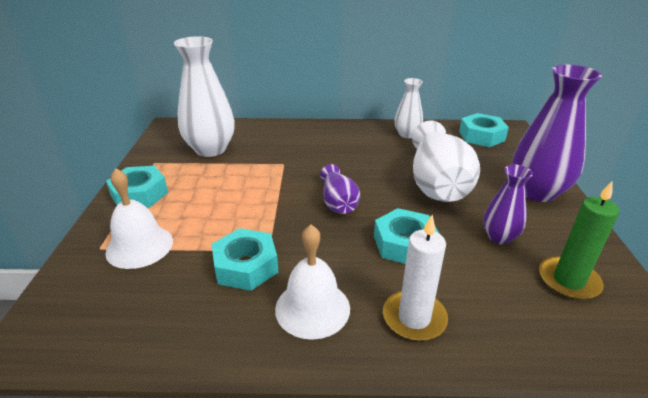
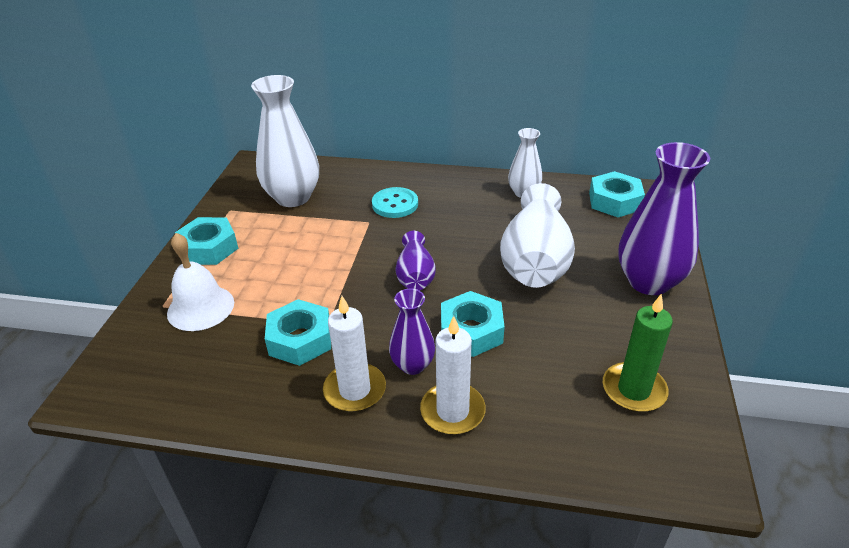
camera: 10 degrees right, 5 degrees up
(302, 149) = (395, 204): none -> turquoise button
(312, 308) = (355, 390): white bell -> white candle
(499, 237) = (579, 333): purple vase -> purple vase (412, 365)

